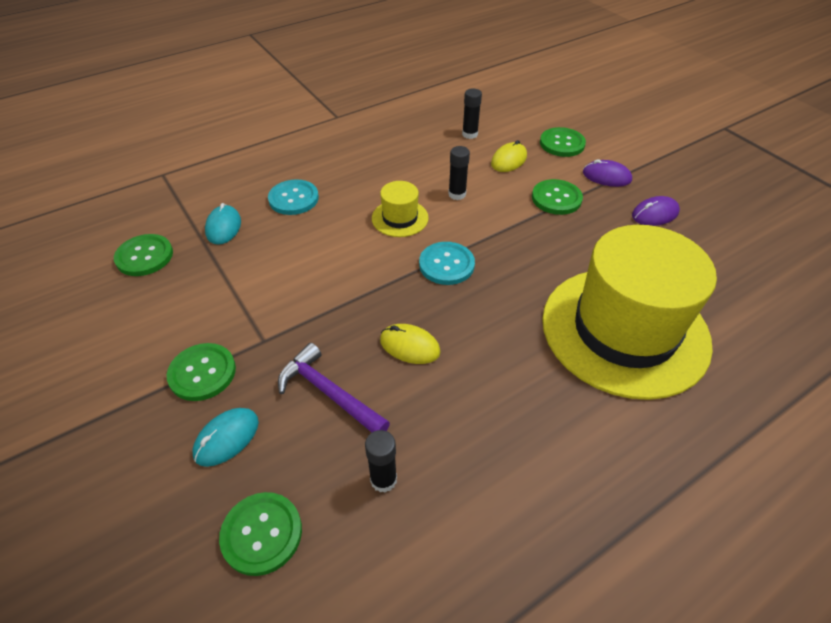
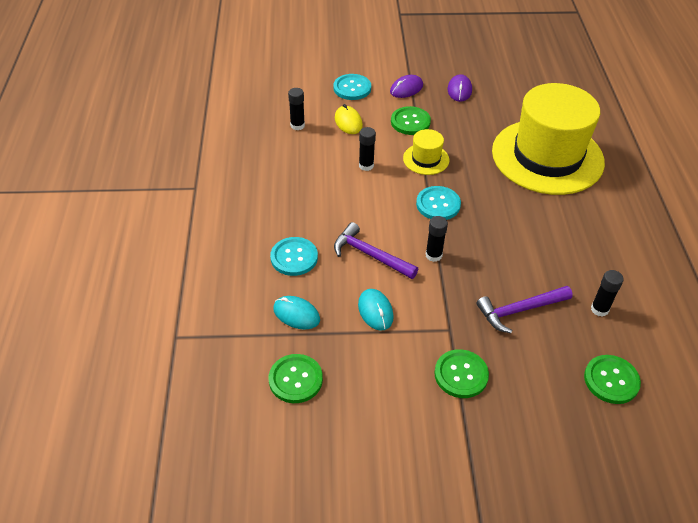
camera: 60 degrees left, 0 degrees up
(226, 438) = (529, 377): turquoise mouse -> turquoise mouse (375, 311)
(332, 244) = (370, 255): none -> purple hammer
(365, 289) = (433, 255): none -> black glue stick
(400, 218) = (369, 206): yellow hat -> yellow hat (426, 159)
(409, 346) = (502, 255): yellow mouse -> none
(562, 143) = (352, 88): green button -> turquoise button

